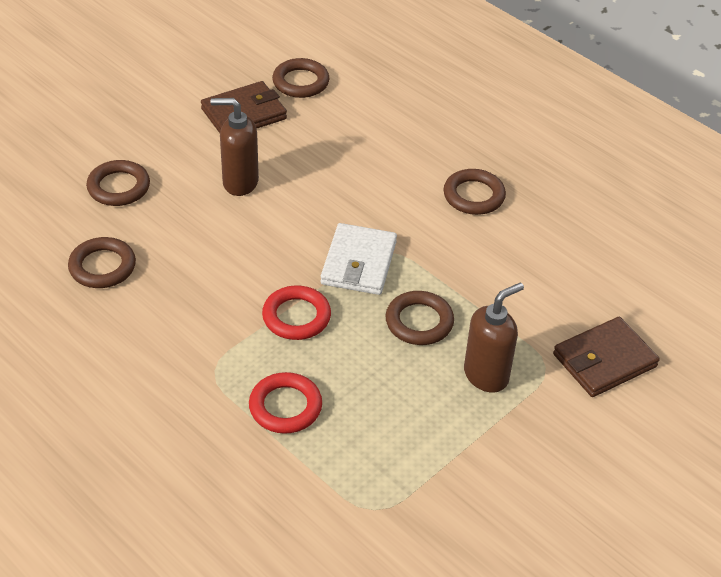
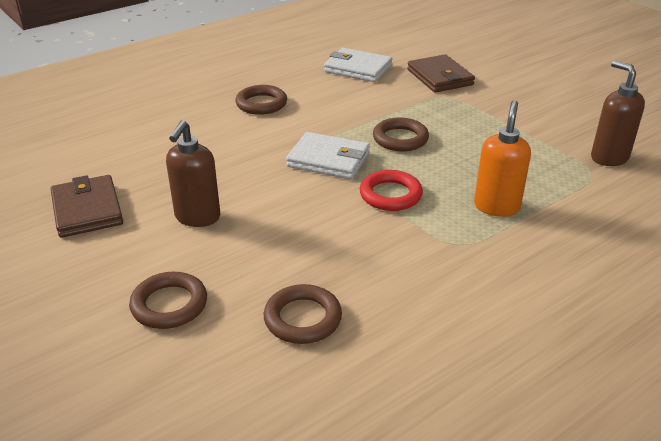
camera: 80 degrees left, 10 degrees down
(285, 407) = (496, 206): red ring -> orange soap dispenser
(300, 82) = (57, 173): brown ring -> none
(486, 375) = (455, 118): brown soap dispenser -> brown soap dispenser (608, 158)
(601, 274) = (358, 69): none -> white wallet

